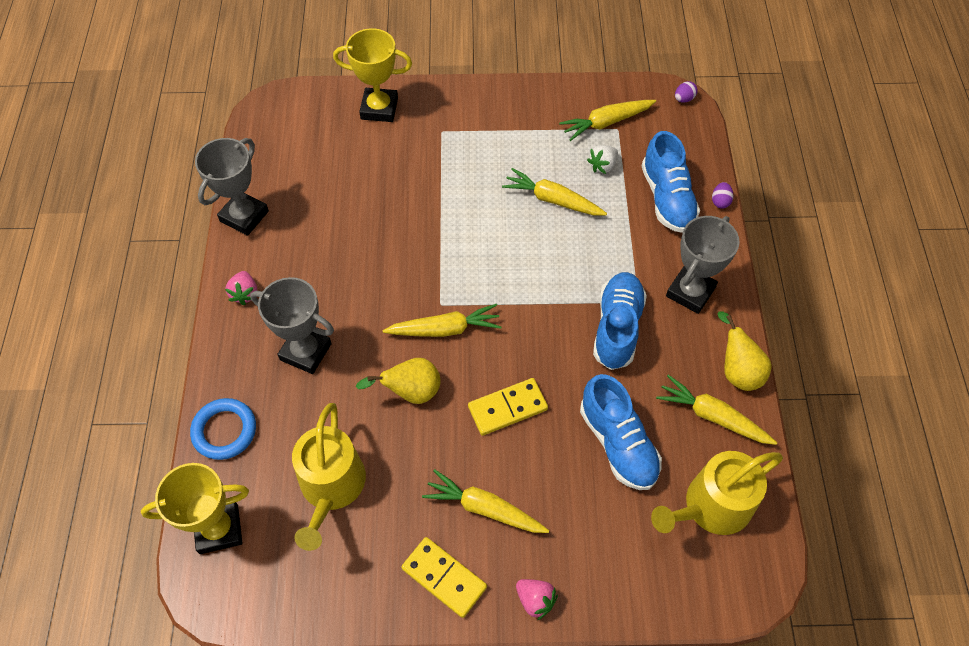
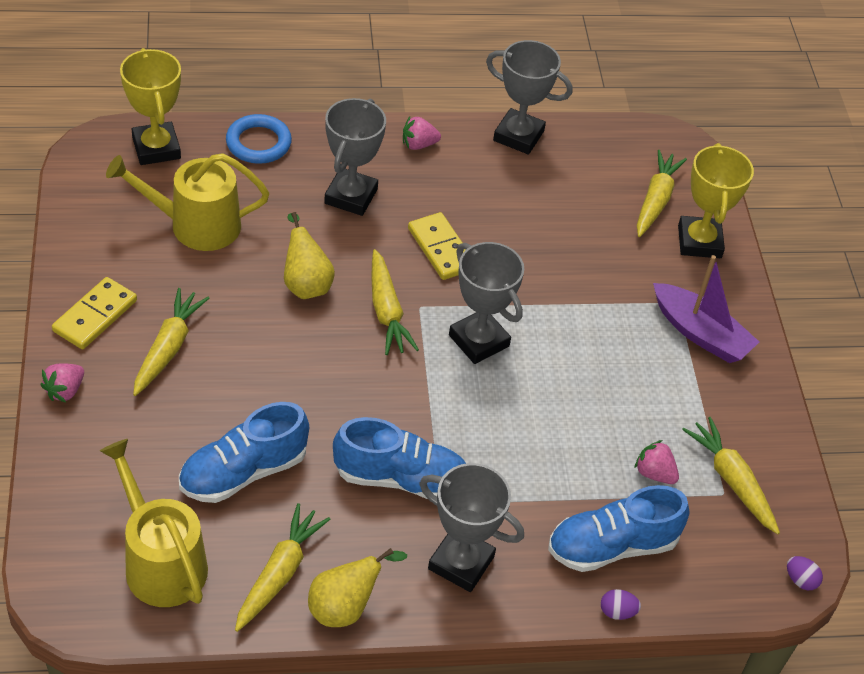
camera: 80 degrees right, 10 degrees down
(472, 121) = (700, 333): none -> purple boat
(478, 264) = (479, 341): none -> grey trophy
(507, 408) = (287, 368): yellow domino -> yellow domino (441, 249)
(552, 200) = (587, 416): yellow carrot -> yellow carrot (656, 200)
(602, 166) = (654, 473): white strawberry -> pink strawberry

